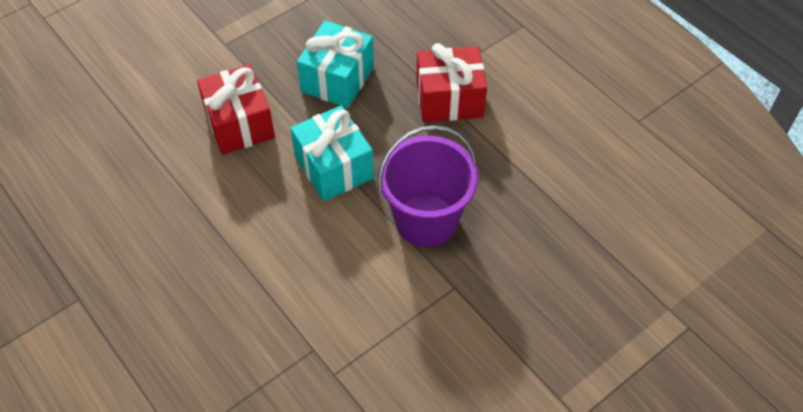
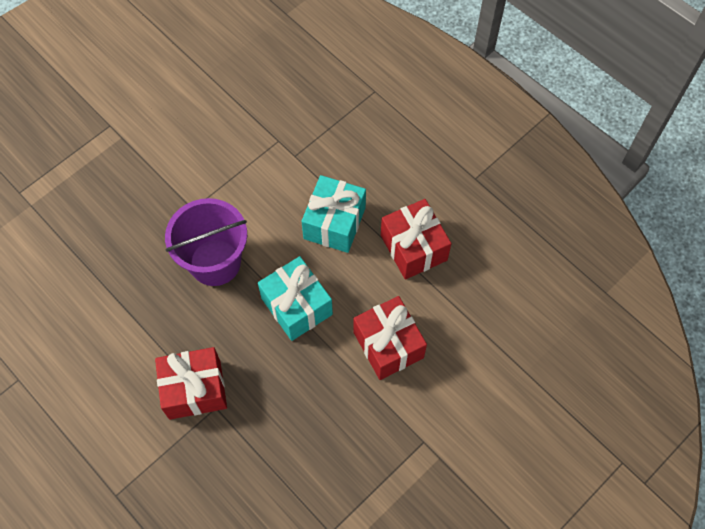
camera: 175 degrees right, 10 degrees up
(184, 219) = (413, 248): none -> red gift
(337, 79) = (304, 405): turquoise gift -> turquoise gift (334, 223)

